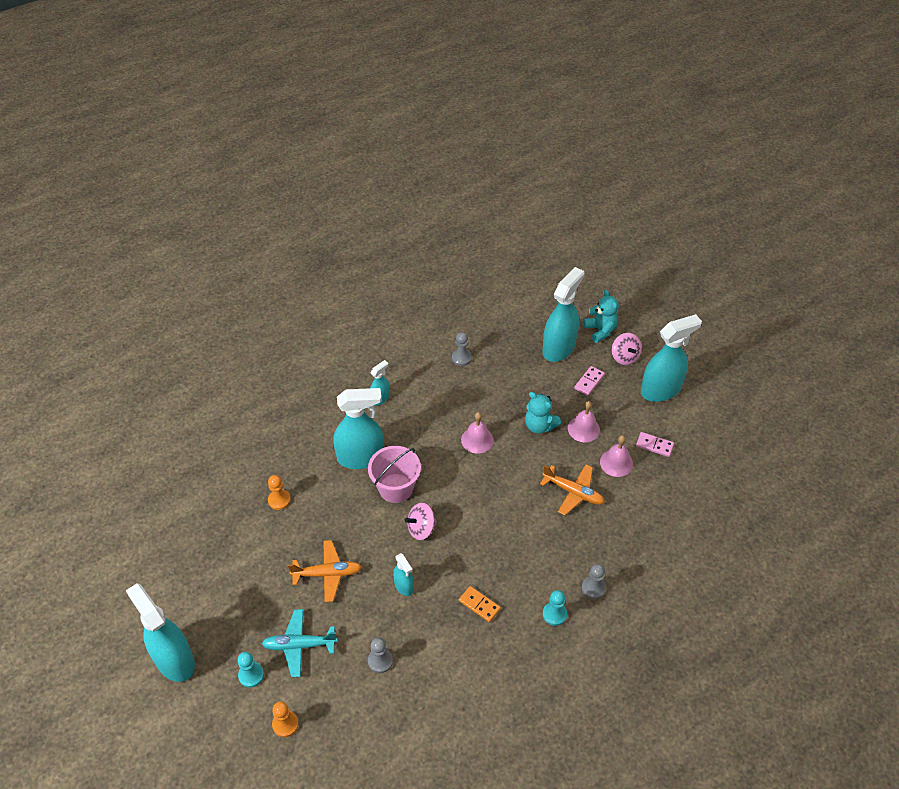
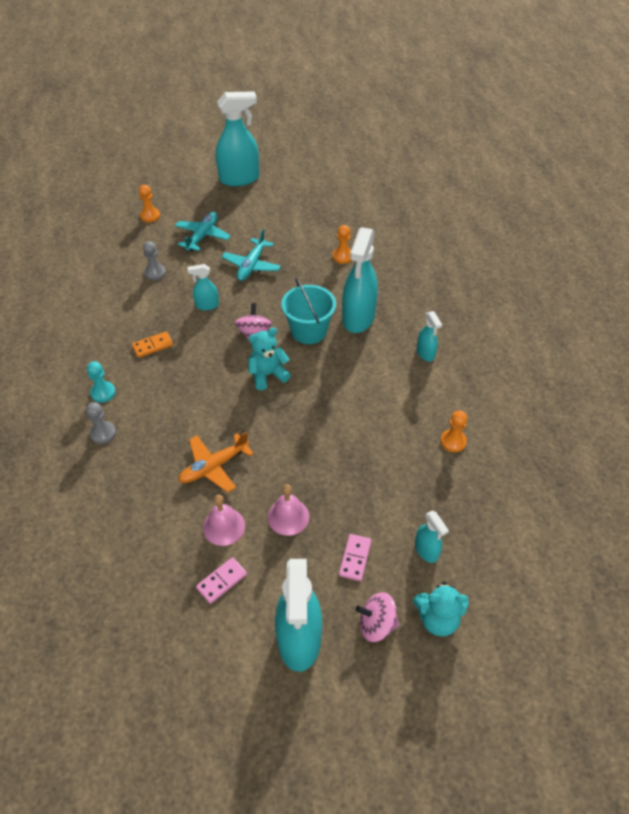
camera: 115 degrees right, 0 degrees up
(251, 675) = (199, 209): turquoise pawn -> none
(327, 574) = (251, 265): orange plane -> turquoise plane
(395, 488) = (309, 331): pink bucket -> turquoise bucket
(461, 358) = (453, 441): grey pawn -> orange pawn
(477, 440) = (329, 411): pink bell -> none
(539, 425) = (317, 475): turquoise teddy bear -> turquoise teddy bear (268, 375)
(559, 348) = (426, 550): turquoise spray bottle -> turquoise spray bottle, size x0.49
(589, 382) = (355, 558): pink domino -> pink domino turned 45 degrees clockwise

